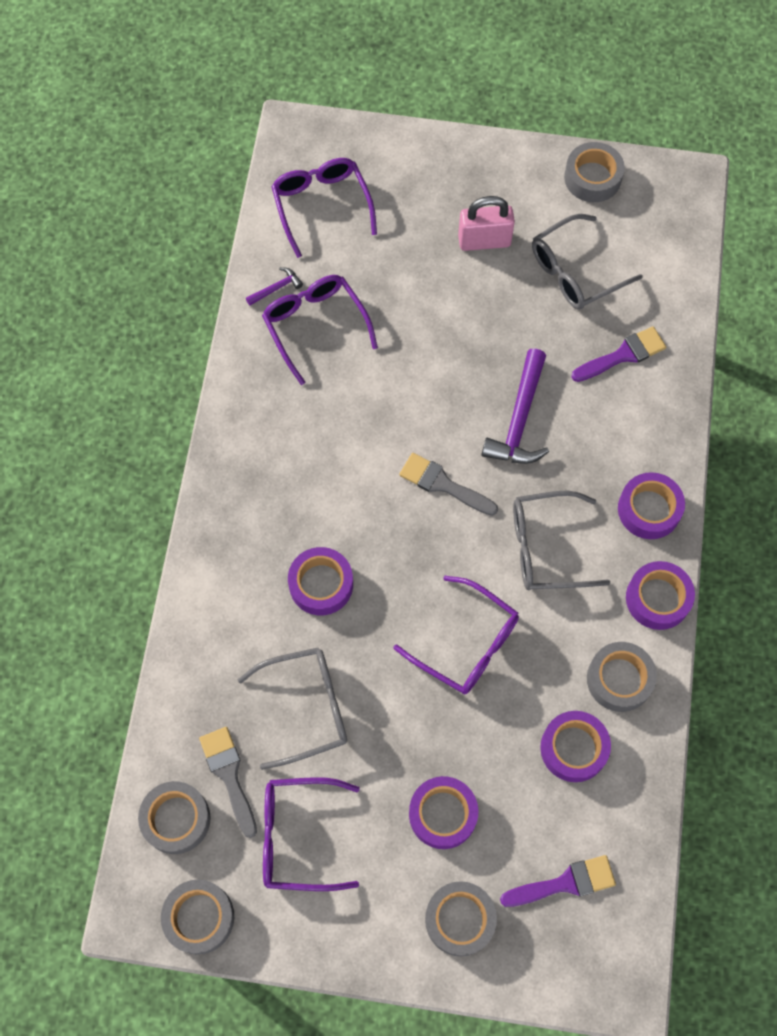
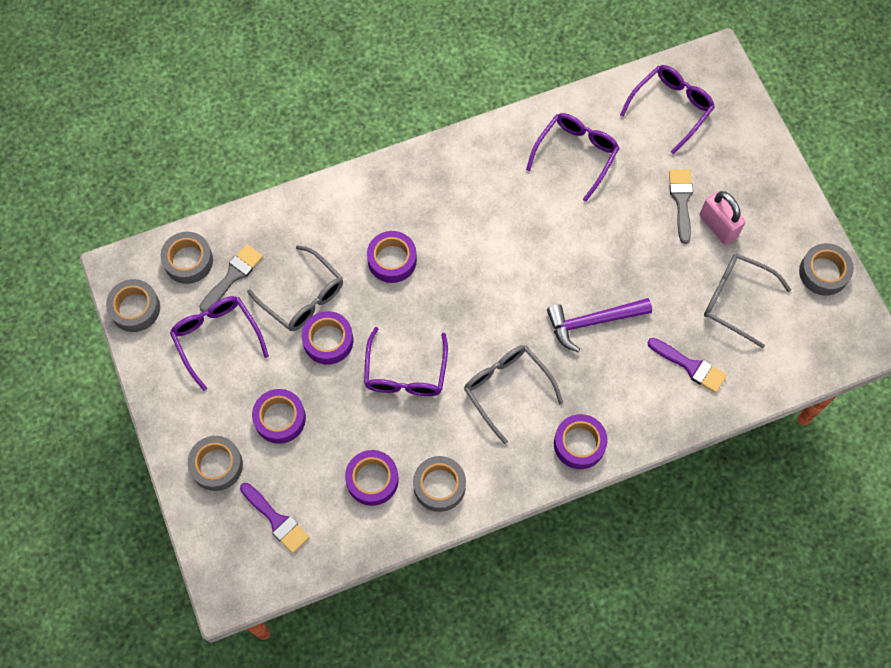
camera: 60 degrees right, 0 degrees up
(276, 288) = (588, 115): purple hammer -> none
(443, 484) = (511, 297): grey brush -> grey brush (681, 200)
(658, 598) = (515, 483): purple tape -> purple tape (328, 340)

